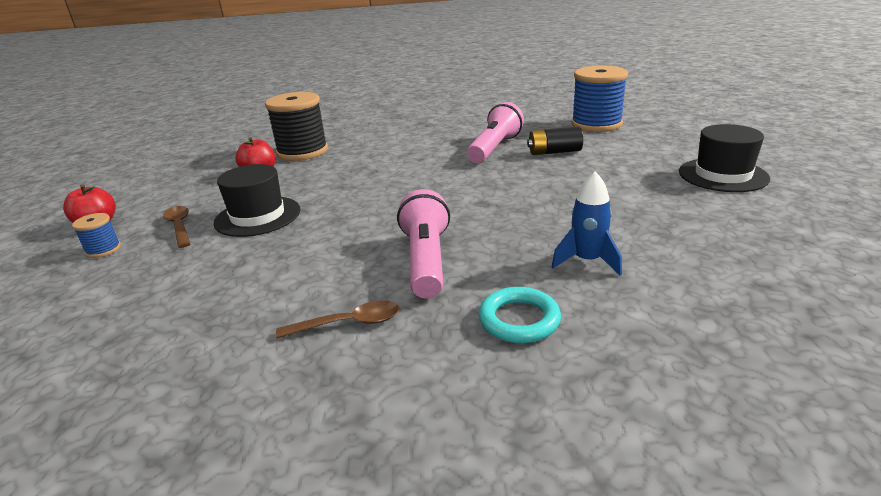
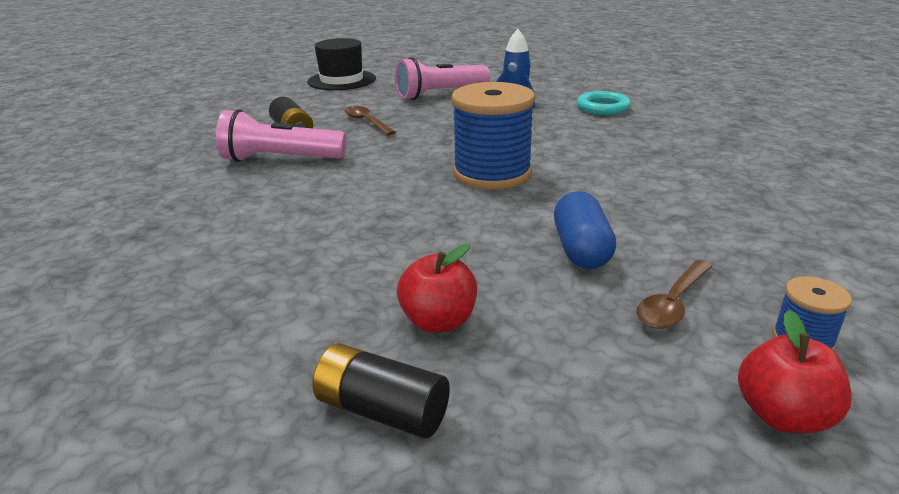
camera: 115 degrees left, 0 degrees up
(230, 160) = (382, 411): none -> black battery
(257, 216) = (581, 250): black hat -> blue capsule
(302, 152) = (310, 315): black spool -> none
(348, 323) = (676, 146): brown spoon -> brown spoon (366, 122)
(426, 260) = (569, 141): pink flashlight -> pink flashlight (440, 94)
(596, 124) = (191, 124): blue spool -> blue spool (492, 174)

